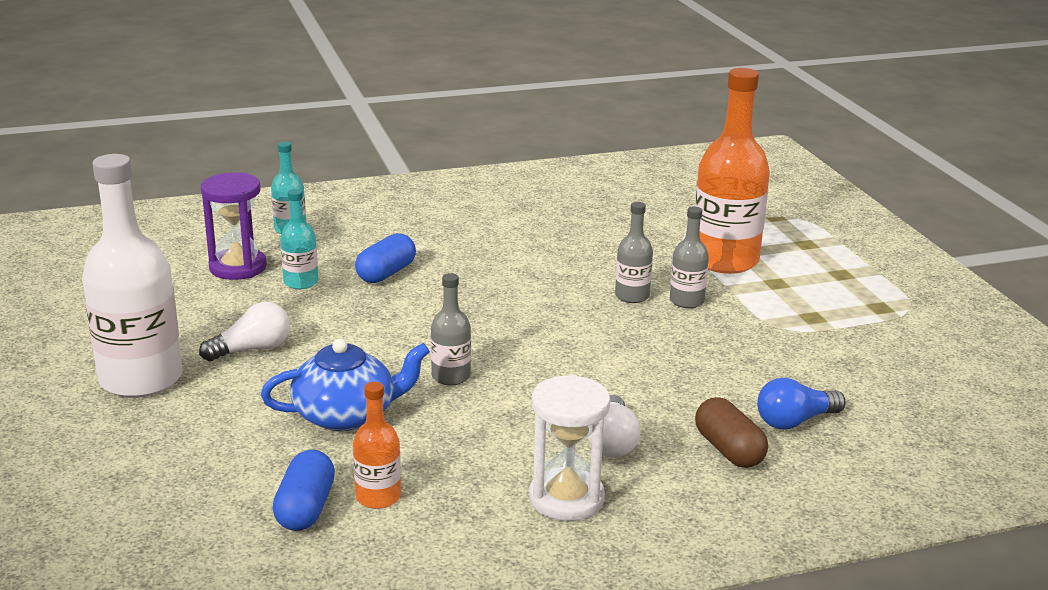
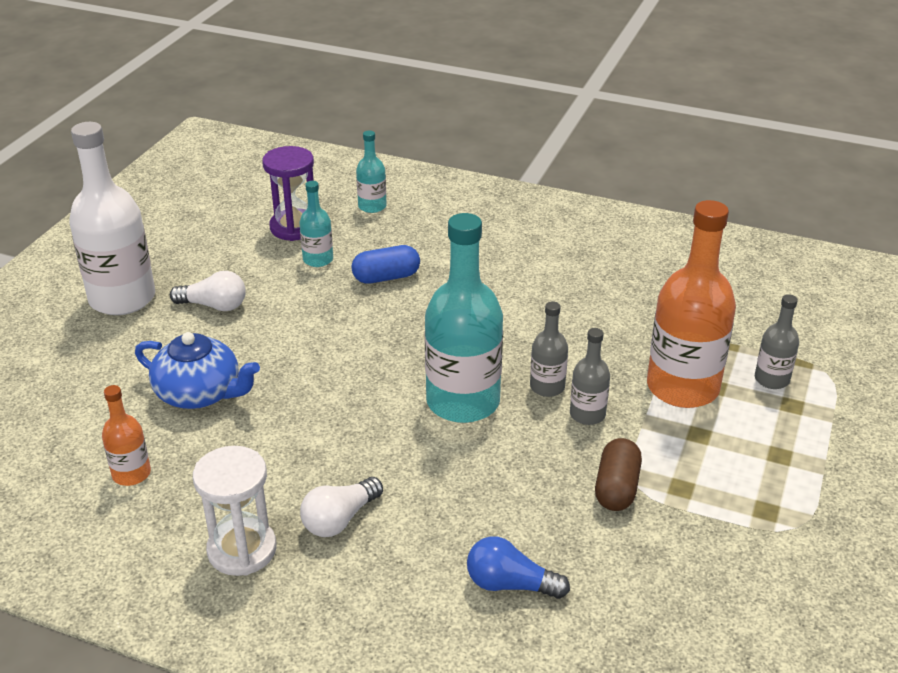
camera: 40 degrees right, 10 degrees up
(305, 508) = (81, 457): blue capsule -> none
(451, 376) = (308, 396): grey bottle -> grey bottle (771, 379)
(584, 329) = (463, 402): none -> turquoise bottle
(729, 450) = (417, 579): brown capsule -> brown capsule (616, 488)

